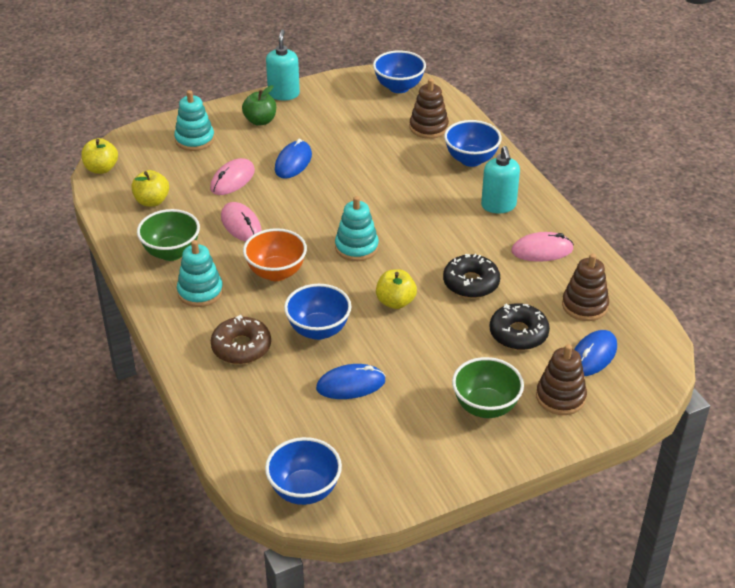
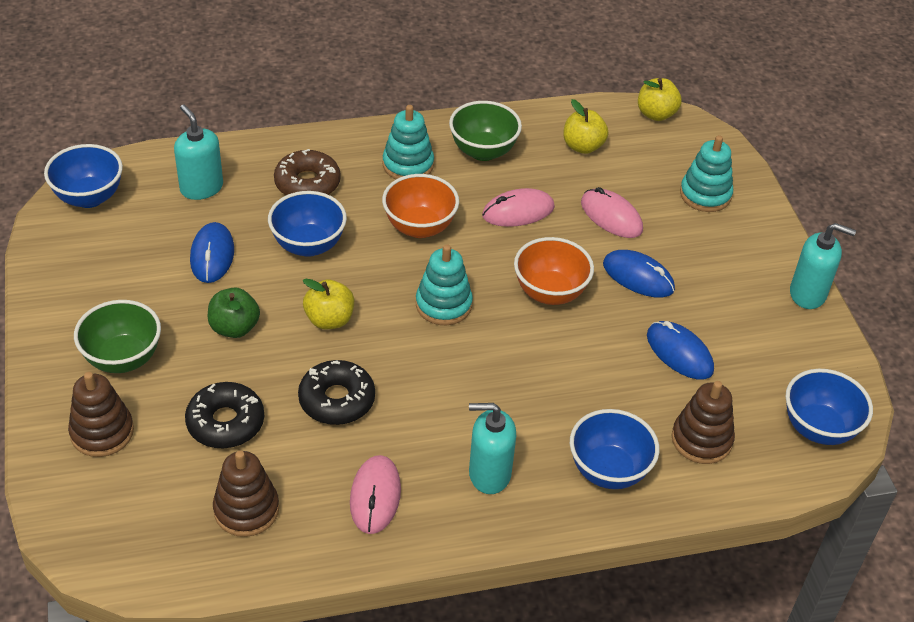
camera: 100 degrees right, 5 degrees up
(260, 121) = (741, 260): green apple -> green apple (234, 328)
(267, 414) = (201, 188): none -> turquoise soap dispenser
(324, 199) = (550, 293): none -> orange bowl
(593, 356) = (153, 488): blue mouse -> blue mouse (679, 353)

